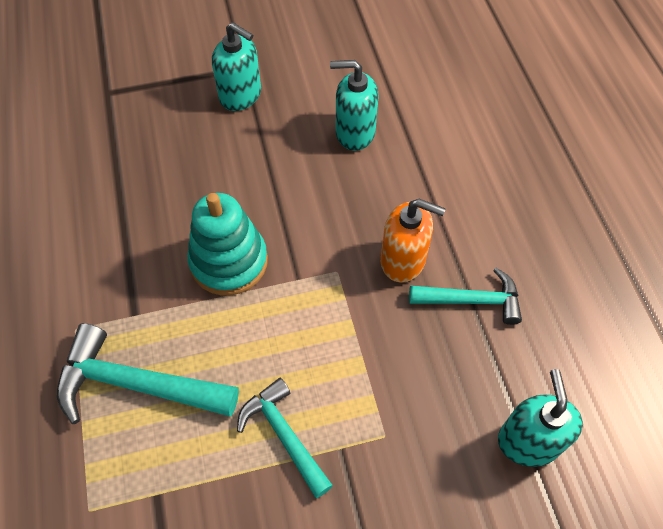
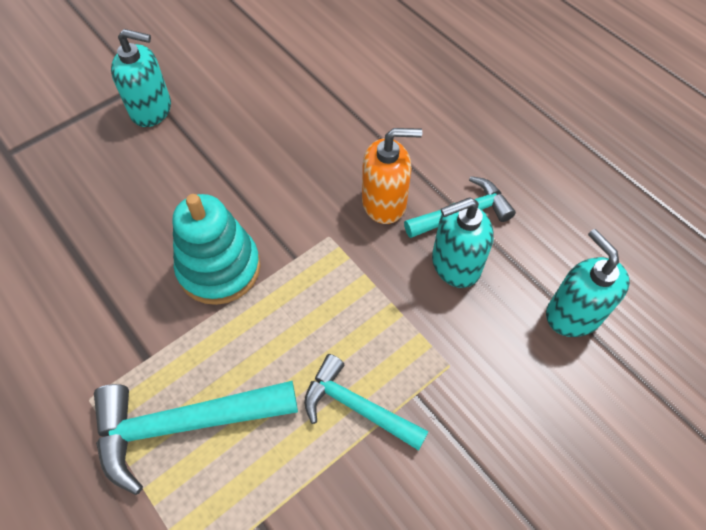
camera: 25 degrees left, 0 degrees up
(354, 133) = (281, 106): turquoise soap dispenser -> turquoise soap dispenser (455, 264)

